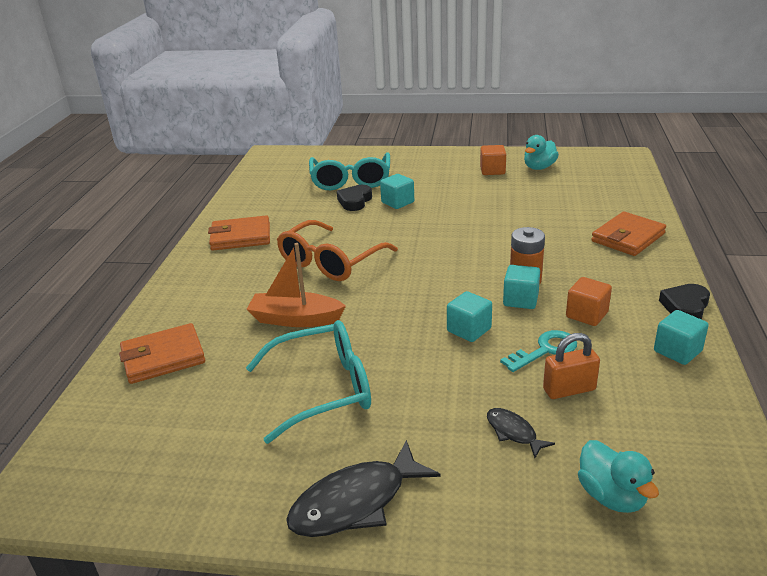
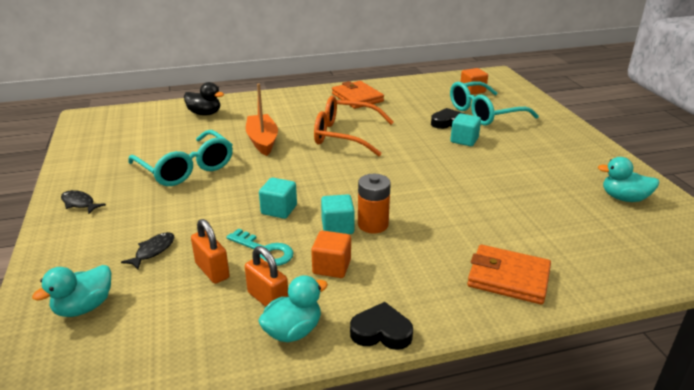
camera: 65 degrees right, 0 degrees up
(163, 357) = (205, 113): orange wallet -> black duck
(356, 502) = (79, 203): black fish -> black fish, size x0.52
(492, 170) = (582, 173): orange cube -> orange cube (472, 90)
(628, 359) = (268, 299): none -> orange padlock
(677, 351) = (293, 331): turquoise cube -> turquoise duck

